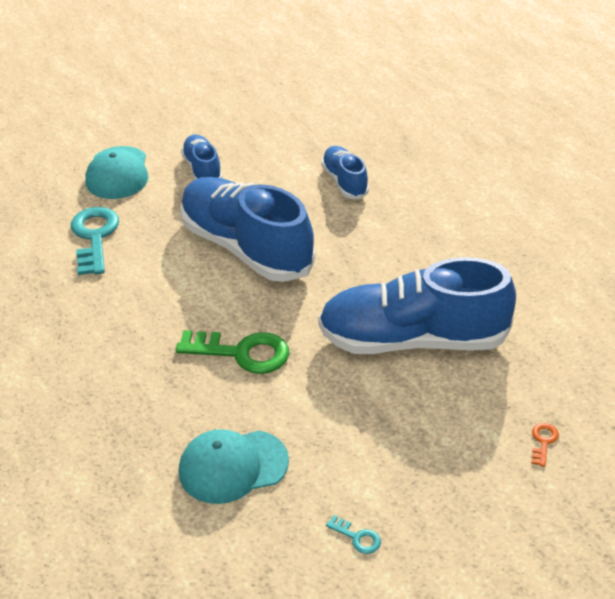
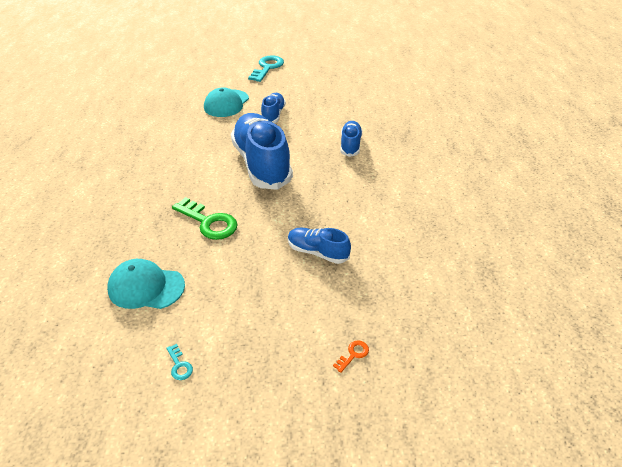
camera: 25 degrees right, 0 degrees up
(94, 236) = (185, 132): turquoise key -> turquoise key (267, 67)
(413, 340) = (317, 252): blue shoe -> blue shoe, size x0.49

